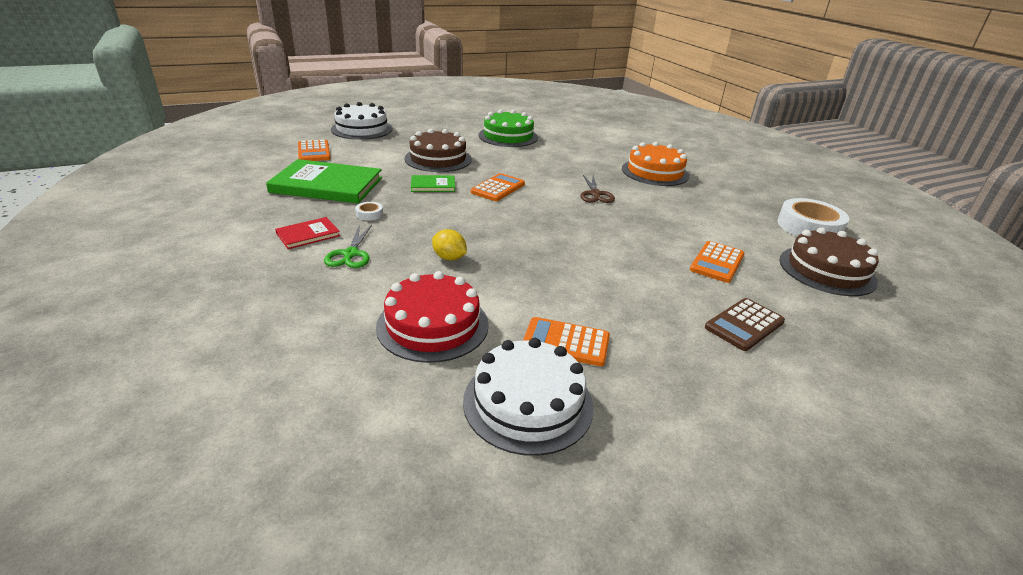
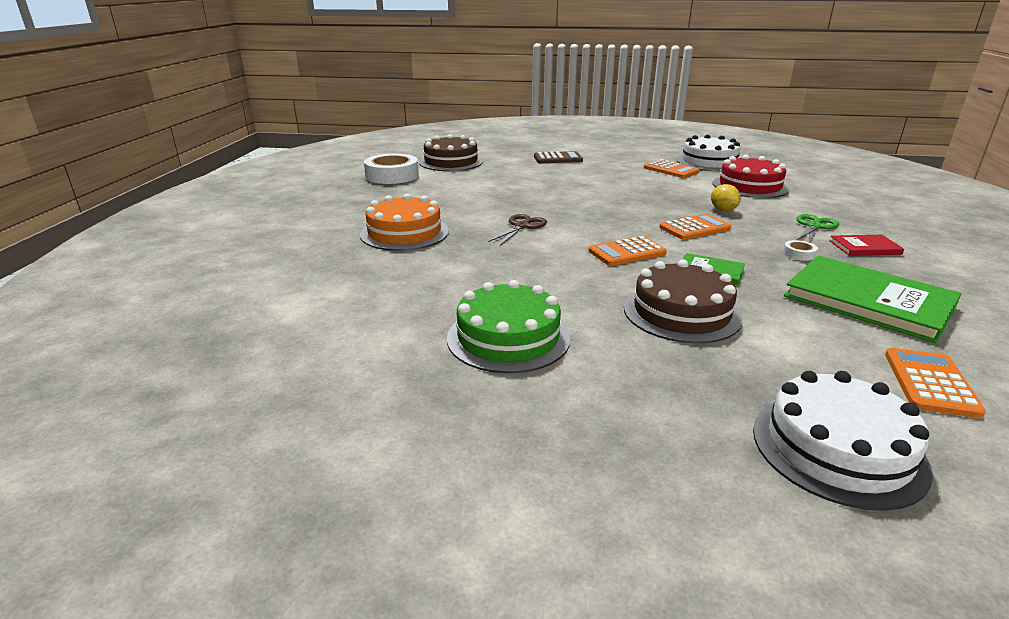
camera: 145 degrees left, 5 degrees down
(717, 262) = (515, 175): orange calculator -> orange calculator (694, 228)

